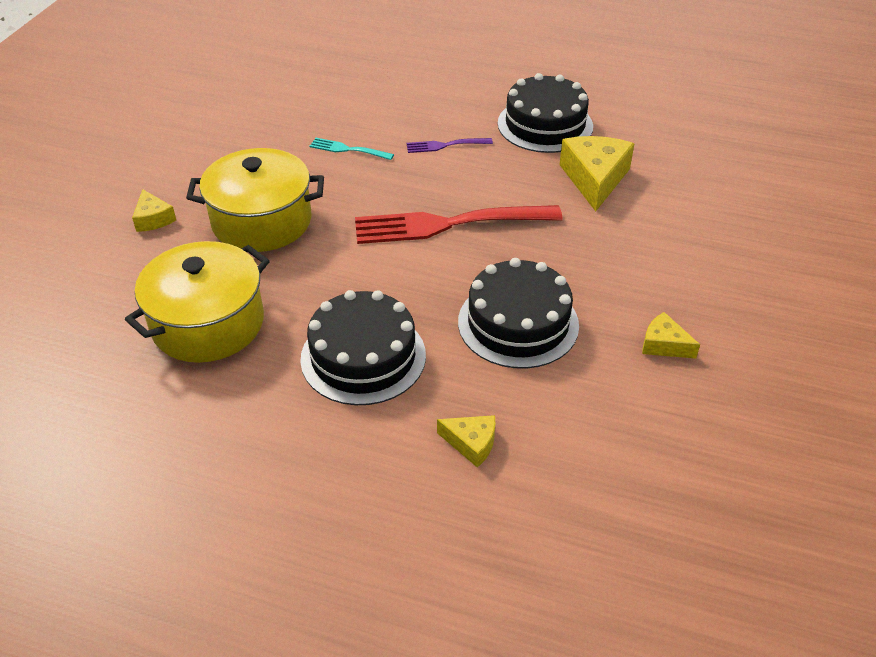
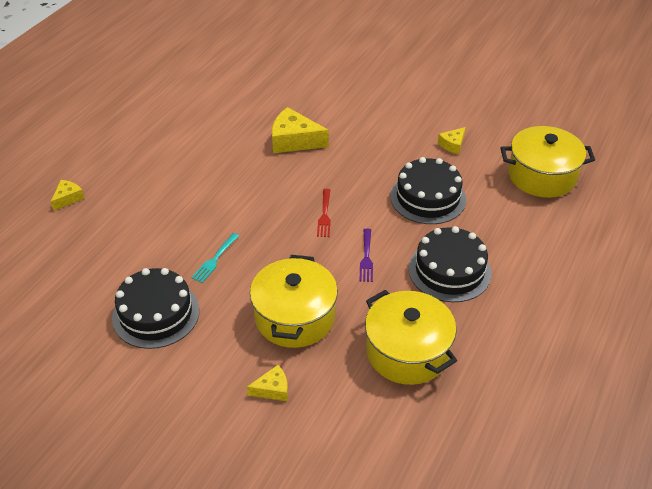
camera: 80 degrees left, 0 degrees up
(445, 145) = (229, 205): purple fork -> purple fork (366, 257)
(448, 224) = (324, 215): red fork -> red fork, size x0.46
(471, 443) = (522, 231): yellow cheese -> yellow cheese (68, 198)
(545, 125) = (222, 151): black cake -> black cake (156, 314)
(629, 471) = (542, 176): none -> yellow pot

